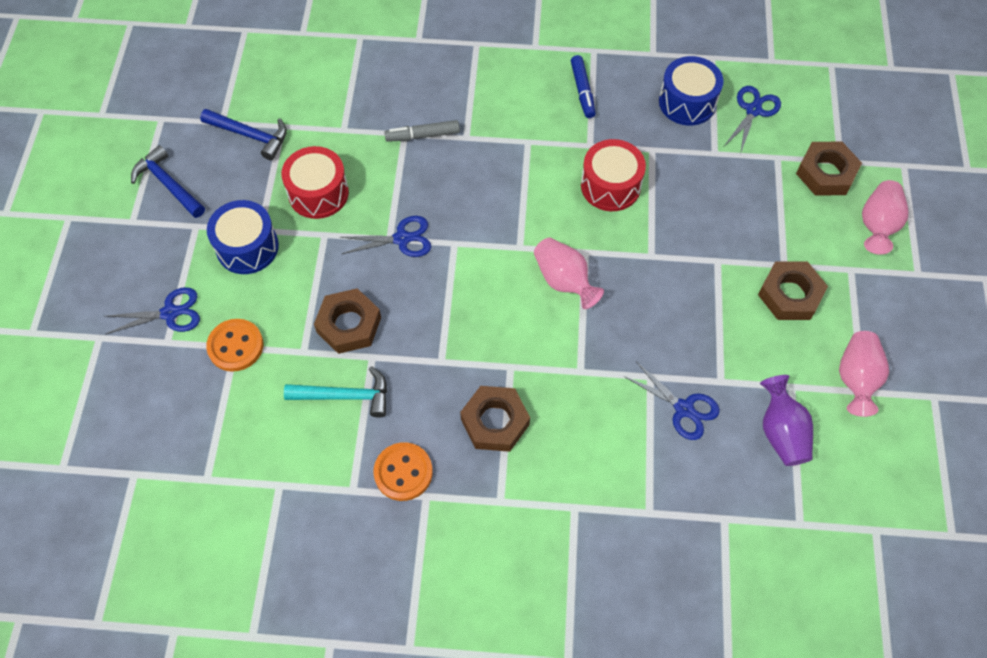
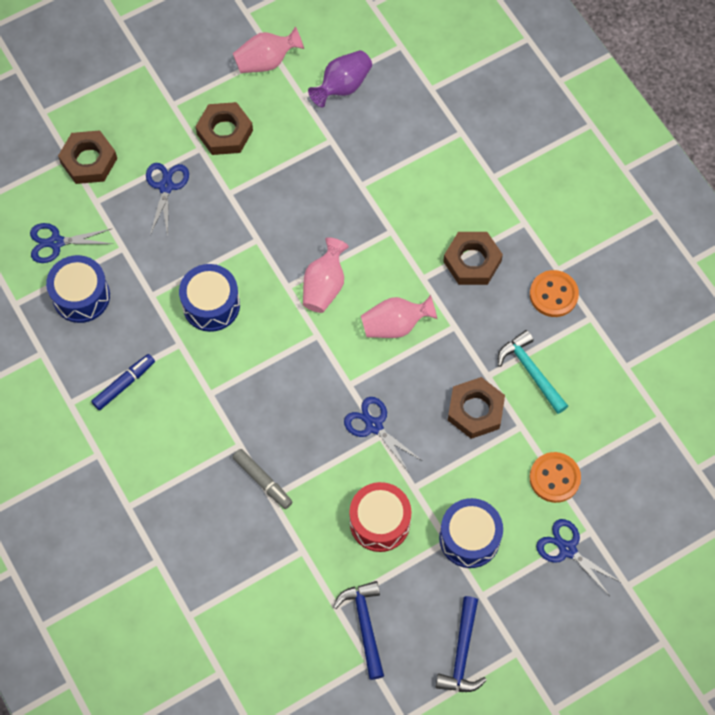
camera: 125 degrees left, 5 degrees up
(610, 186) = (211, 305): red drum -> blue drum
(684, 409) = (370, 151): blue scissors -> blue scissors (166, 186)
(877, 225) = (118, 105): pink vase -> pink vase (395, 325)

